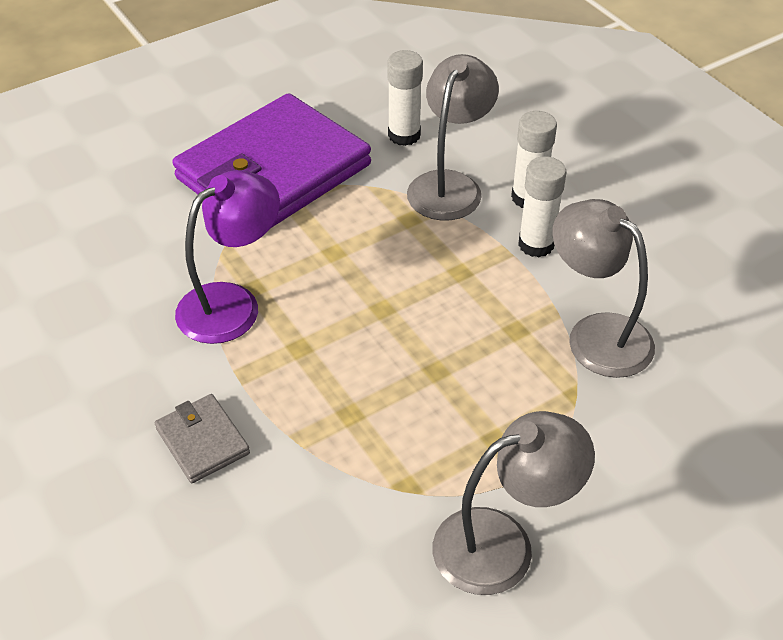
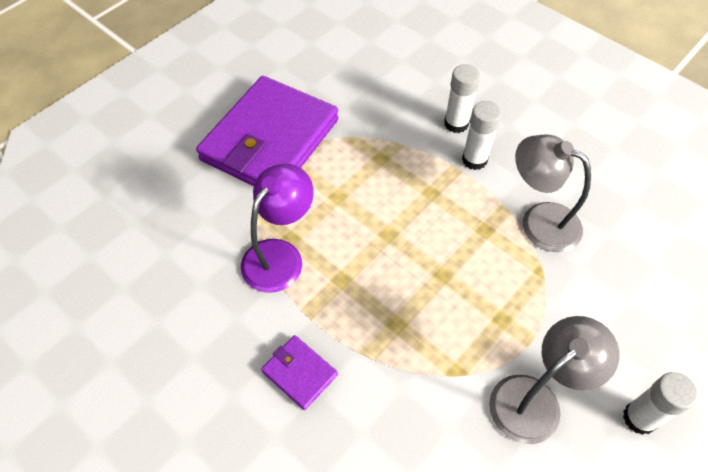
camera: 15 degrees left, 10 degrees up
(202, 441) = (299, 373): grey wallet -> purple wallet
(404, 135) = (353, 91): white glue stick -> white glue stick (639, 418)
(449, 185) = (399, 125): grey lamp -> none

